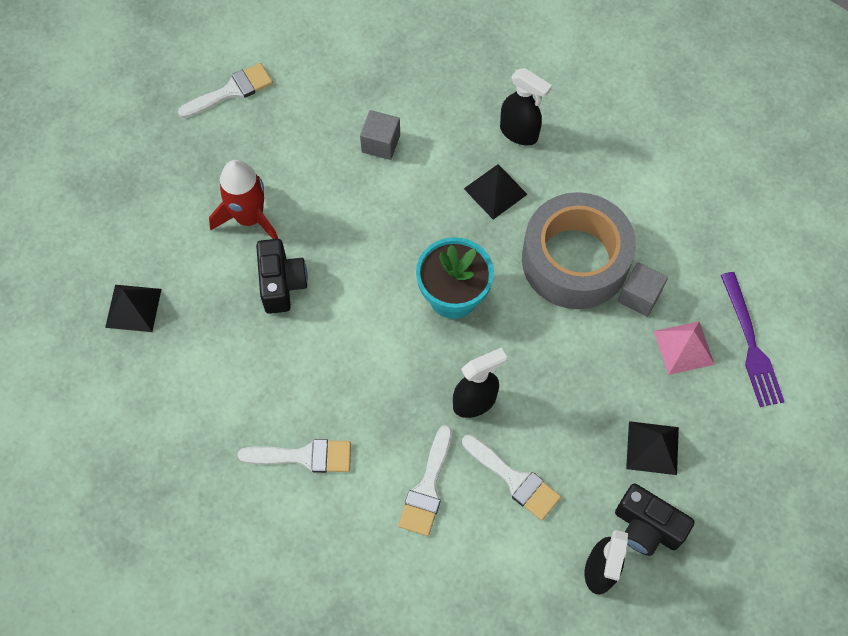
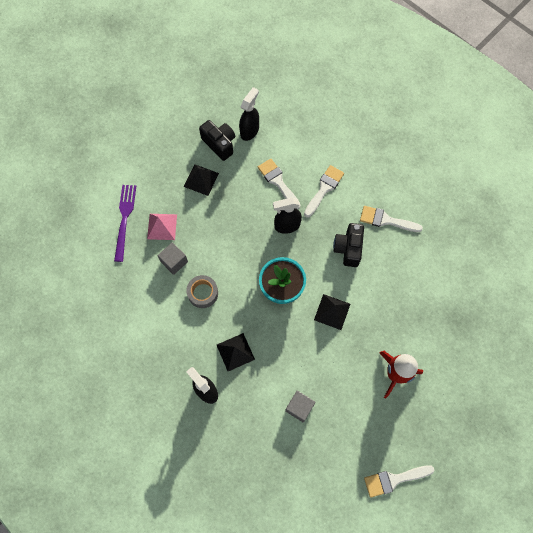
camera: 165 degrees left, 5 degrees up
(133, 308) = (474, 331): black pyramid -> black pyramid (332, 311)
(282, 284) = (382, 323): black camera -> black camera (348, 249)
(575, 260) = (203, 293): grey tape -> grey tape, size x0.46

